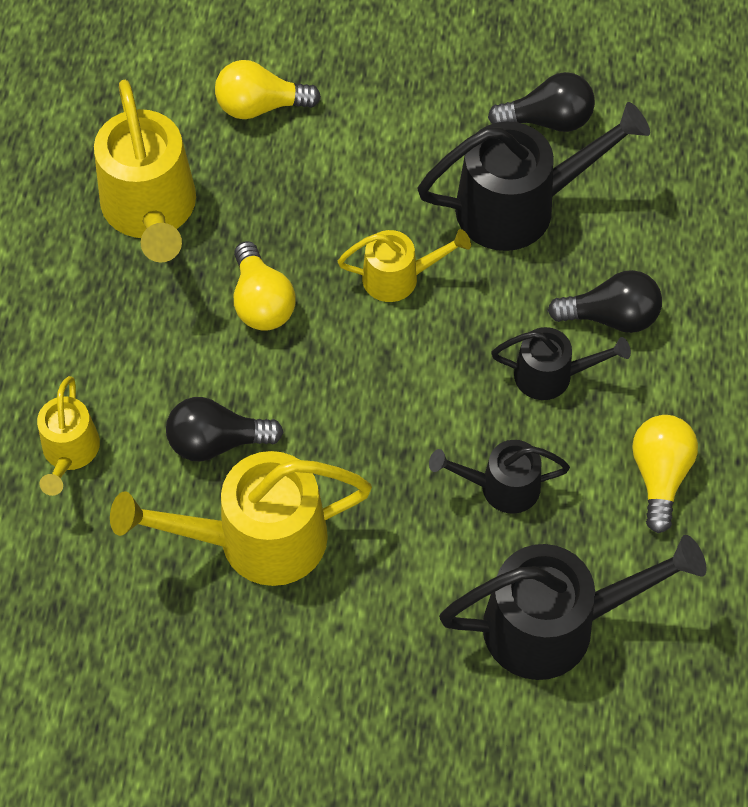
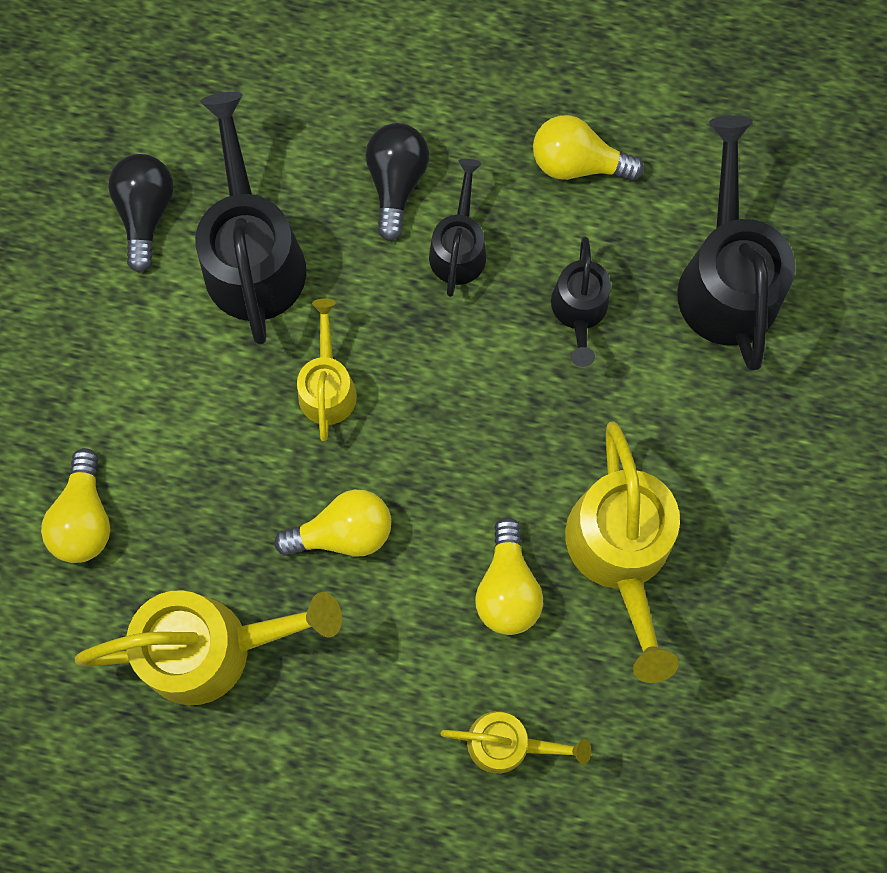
camera: 85 degrees left, 15 degrees up
(217, 442) = (507, 588): black light bulb -> yellow light bulb

